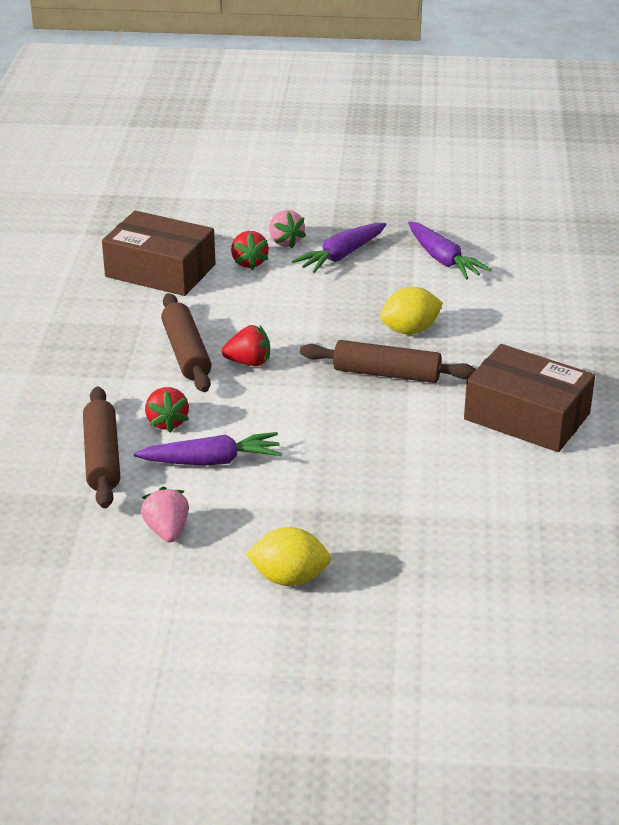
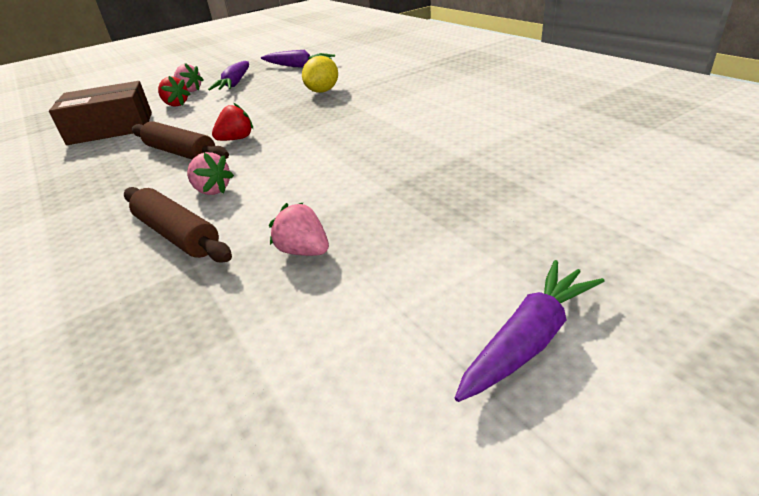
camera: 35 degrees left, 0 degrees up
(167, 422) = (212, 190): red strawberry -> pink strawberry
(211, 461) = (280, 193): purple carrot -> purple carrot (529, 339)
(289, 578) = (452, 226): yellow lemon -> none
(386, 374) = (338, 109): brown rolling pin -> none
(527, 416) = (448, 92): brown box -> none

